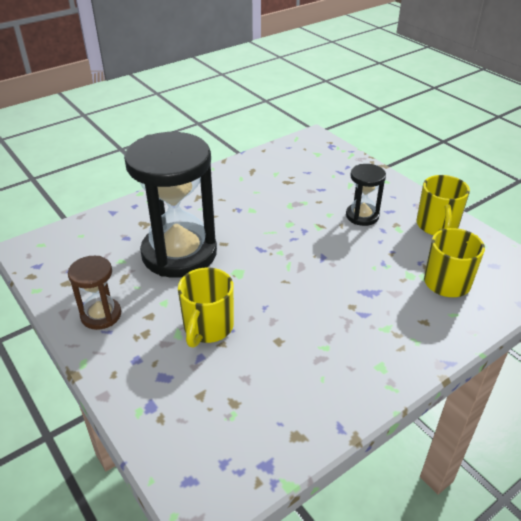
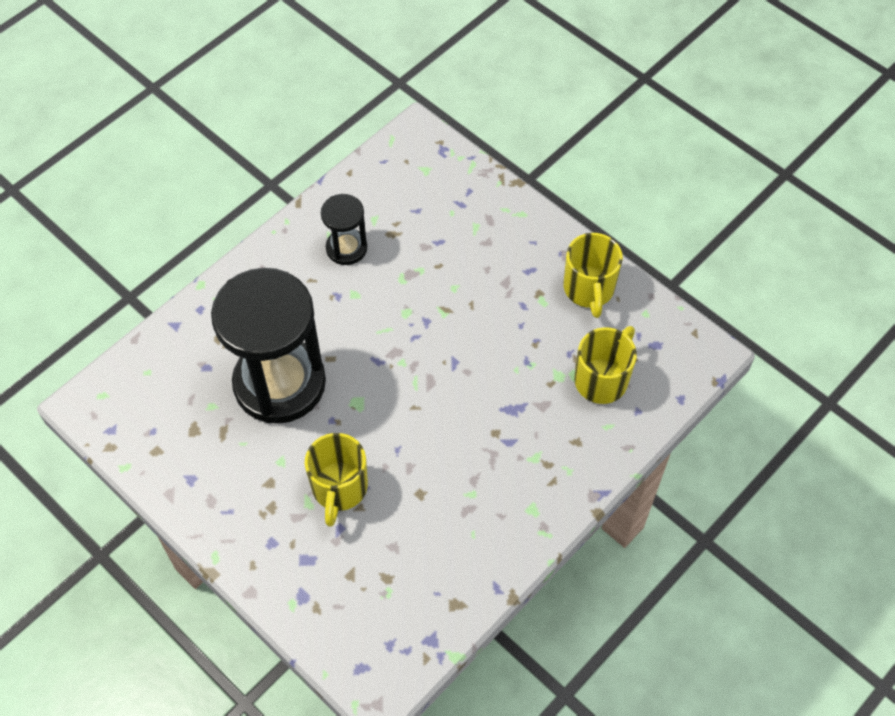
camera: 10 degrees left, 20 degrees up
(101, 315) = (214, 491): brown hourglass -> none
(362, 216) = (496, 284): black hourglass -> black hourglass (346, 248)

